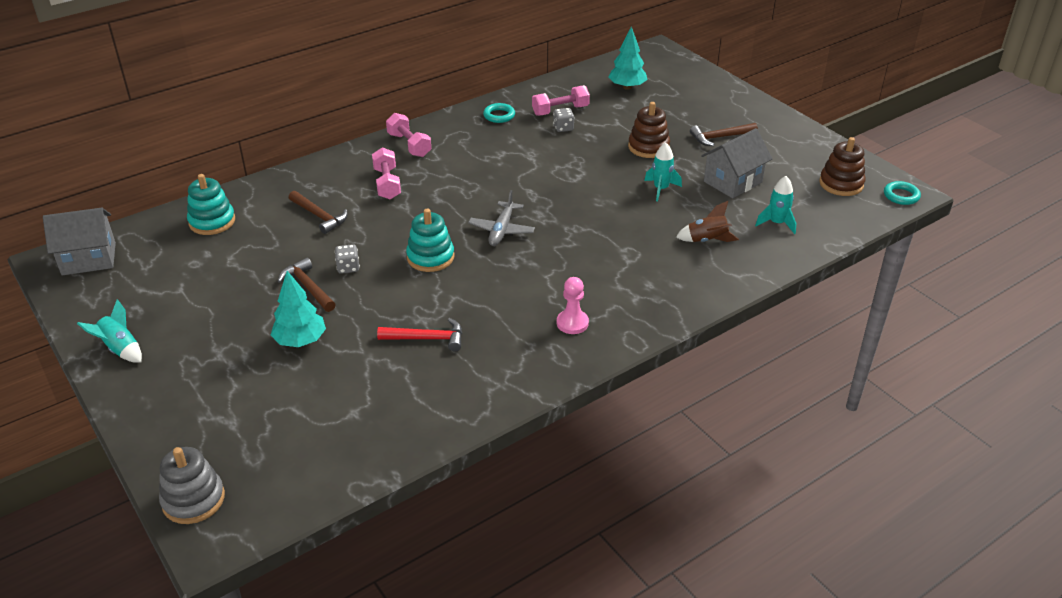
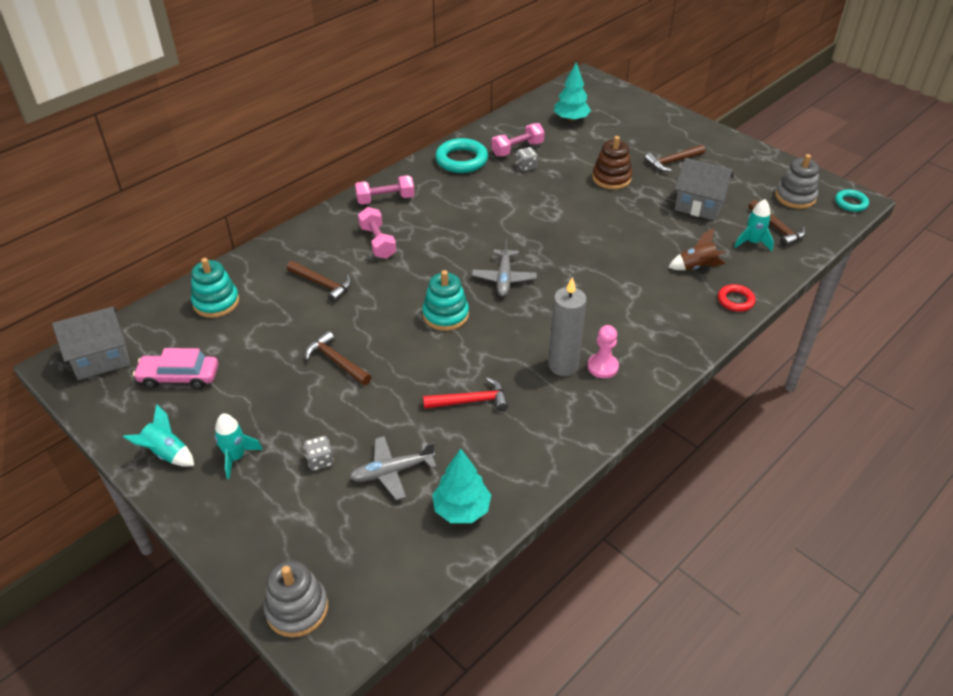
camera: 10 degrees left, 5 degrees up
(154, 284) = (179, 377): none -> pink car
(300, 341) = (348, 420): turquoise tree -> turquoise tree (462, 509)
(327, 392) = (392, 471): none -> grey plane
(348, 267) = (369, 335): grey dice -> grey dice (320, 461)
(409, 145) = (385, 199): pink dumbbell -> pink dumbbell turned 60 degrees counterclockwise
(499, 115) = (461, 160): turquoise ring -> turquoise ring, size x1.72
(532, 317) = (563, 365): none -> grey candle
(661, 189) = (637, 219): turquoise rocket -> turquoise rocket (236, 457)
(732, 182) = (699, 205): grey house -> grey house turned 75 degrees clockwise
(736, 277) = (735, 300): none -> red ring
(809, 212) = (777, 228): none -> brown hammer
(841, 184) = (795, 197): brown stacking toy -> grey stacking toy

